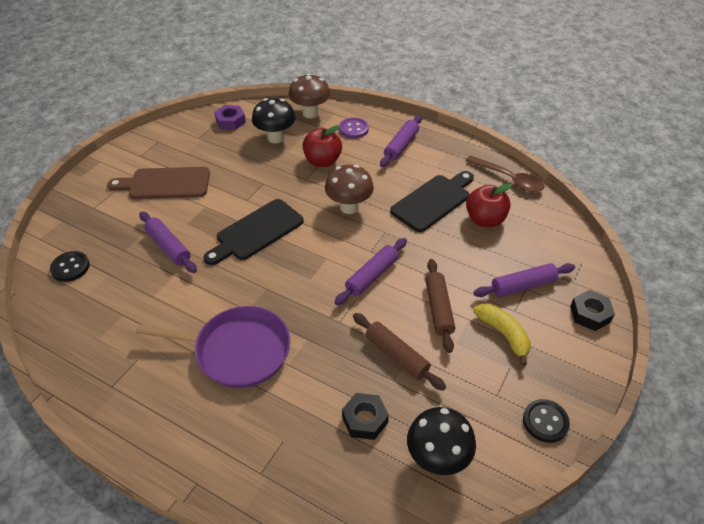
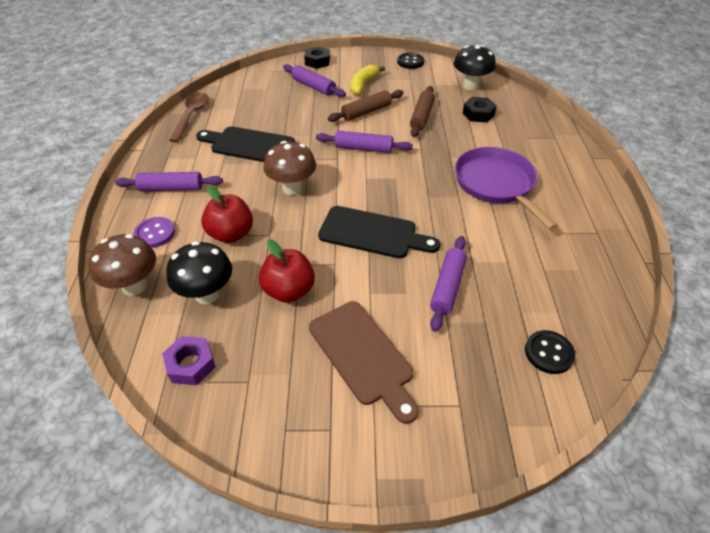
camera: 120 degrees left, 0 degrees up
(485, 219) = (254, 115): red apple -> red apple (289, 290)

